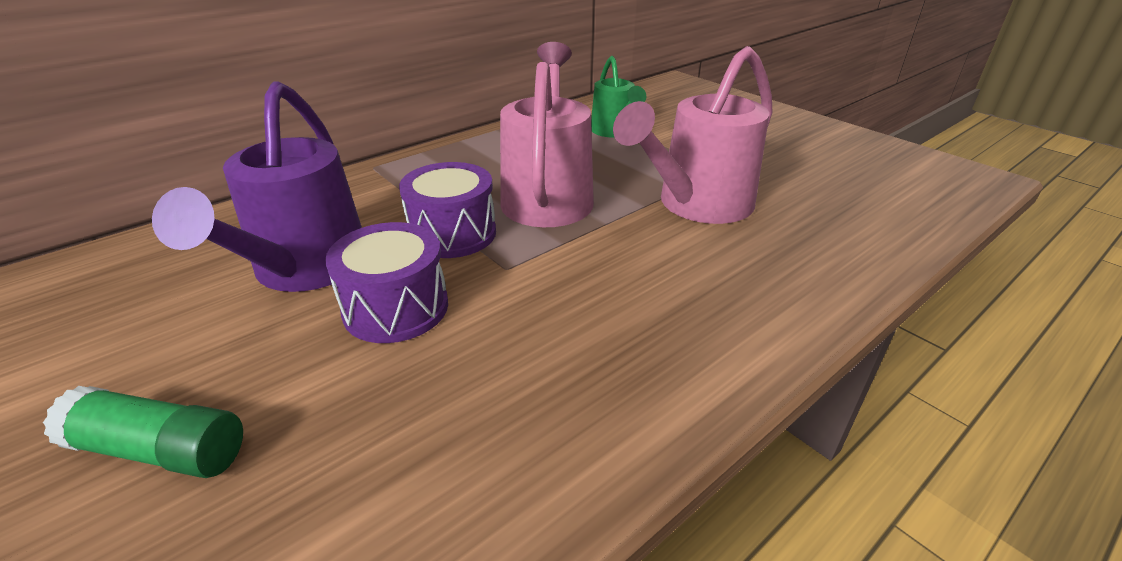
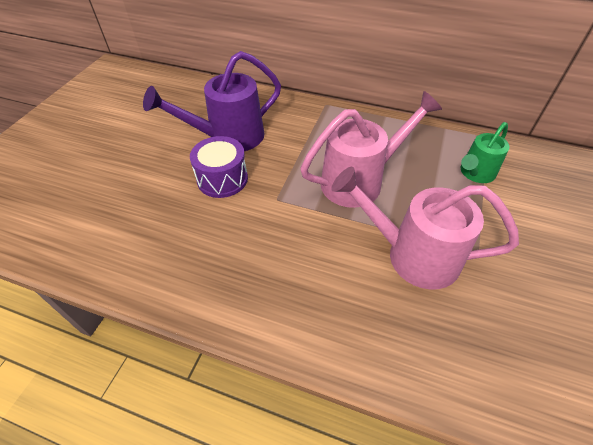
camera: 60 degrees right, 15 degrees up
(160, 450) = (120, 167): green glue stick -> none
(452, 233) = (290, 165): purple drum -> none

